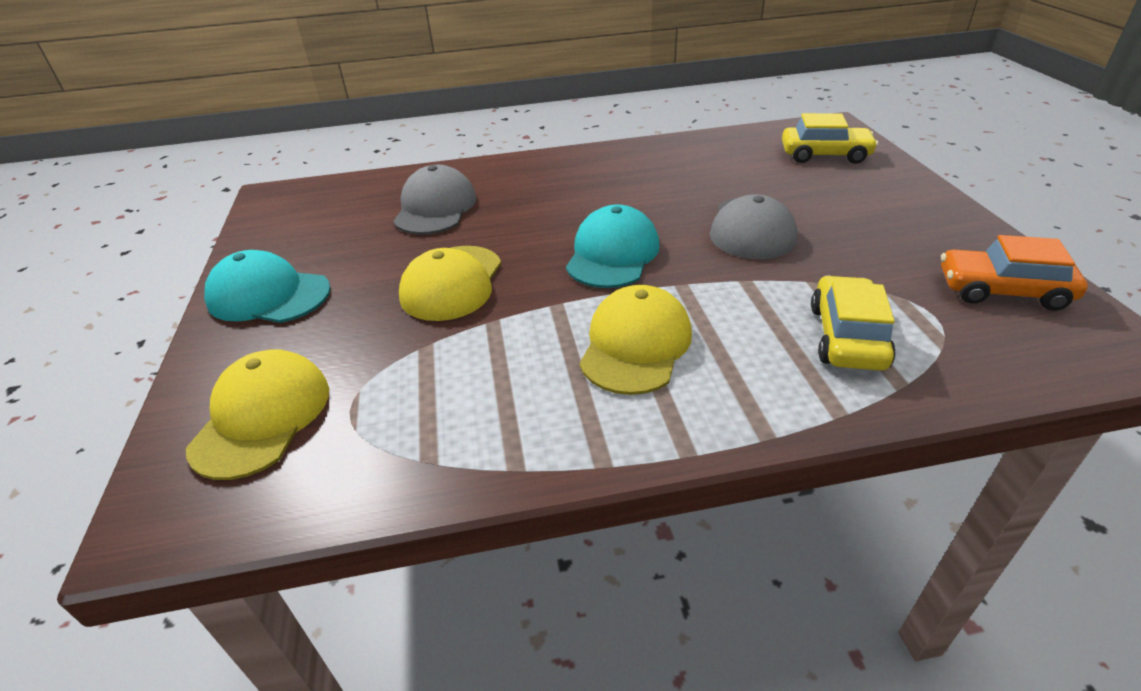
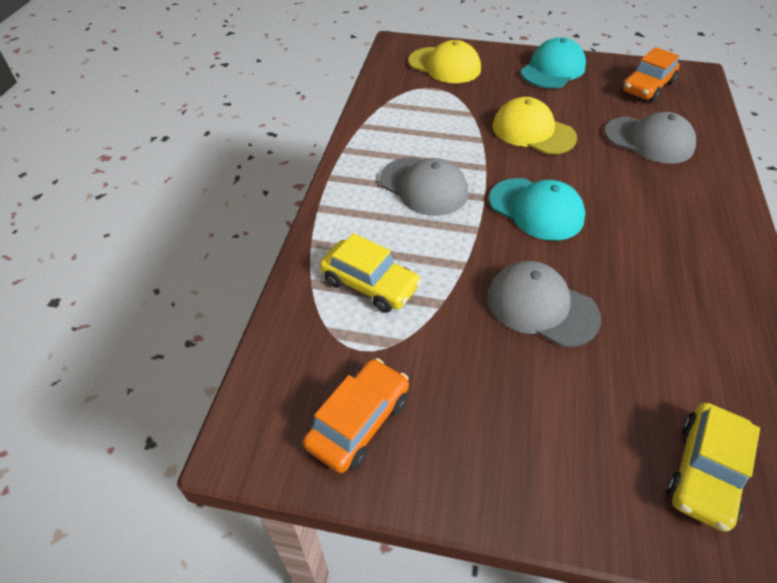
camera: 110 degrees right, 10 degrees up
(311, 220) = (647, 87): none -> orange car
(635, 345) = (424, 187): yellow cap -> grey cap

